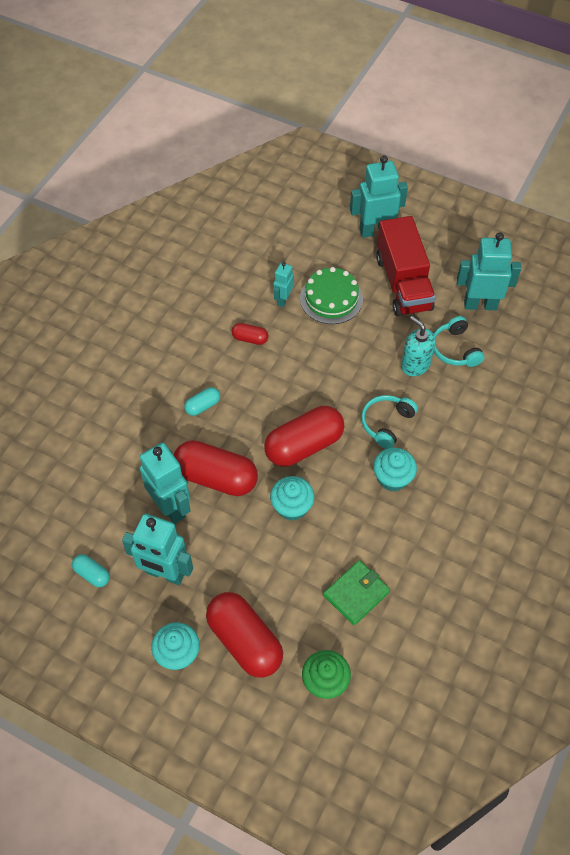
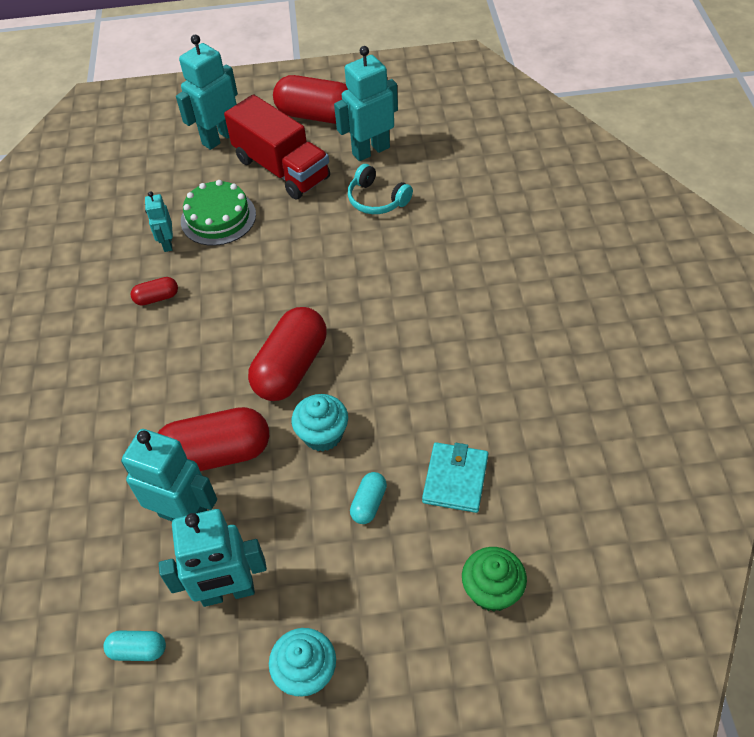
camera: 30 degrees left, 5 degrees down
(203, 406) = (149, 391): turquoise capsule -> turquoise capsule (369, 503)
(245, 641) = (373, 606): red capsule -> red capsule (316, 115)
(356, 593) = (455, 479): green wallet -> turquoise wallet
(386, 423) = (361, 300): turquoise headphones -> none
(392, 478) = (406, 346): turquoise cupcake -> none
(415, 365) = (349, 233): turquoise soap dispenser -> none

